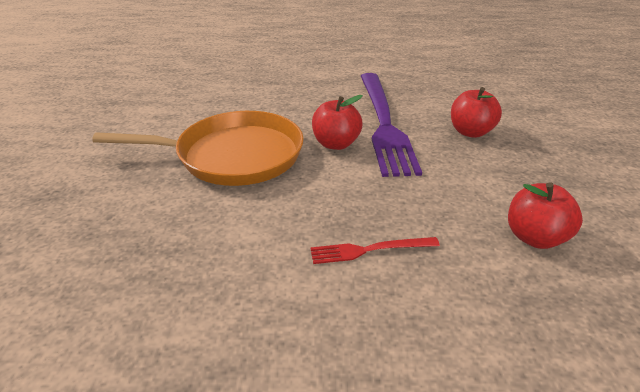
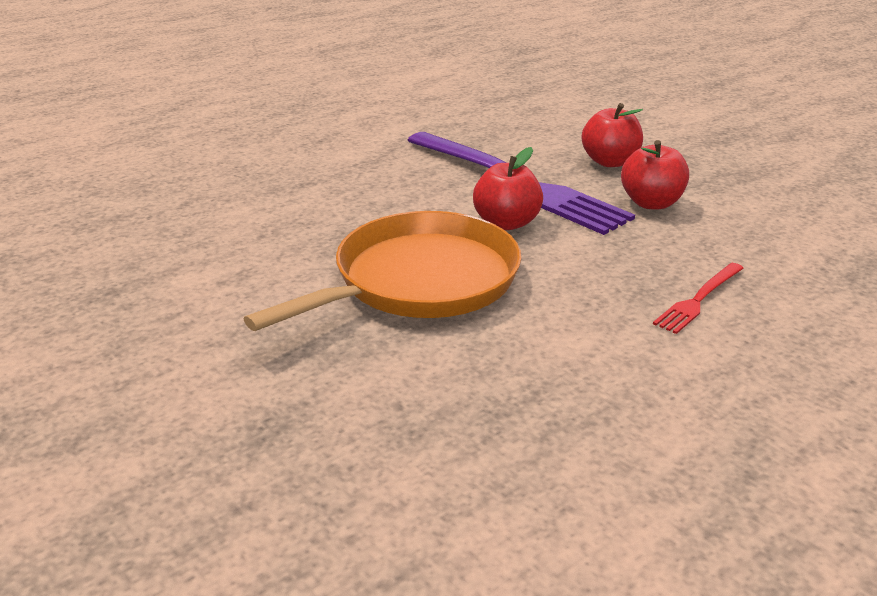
camera: 40 degrees left, 5 degrees down
(534, 237) = (791, 230): red apple -> red apple (651, 203)

